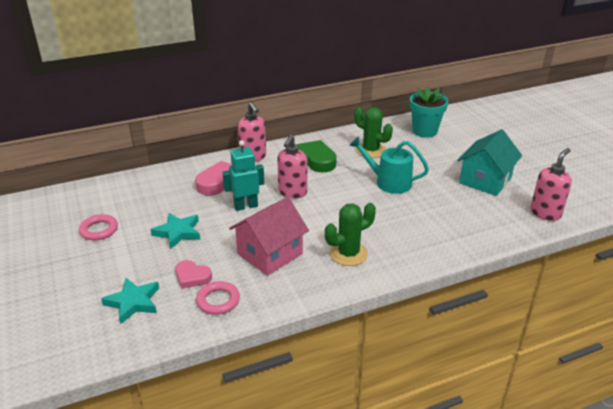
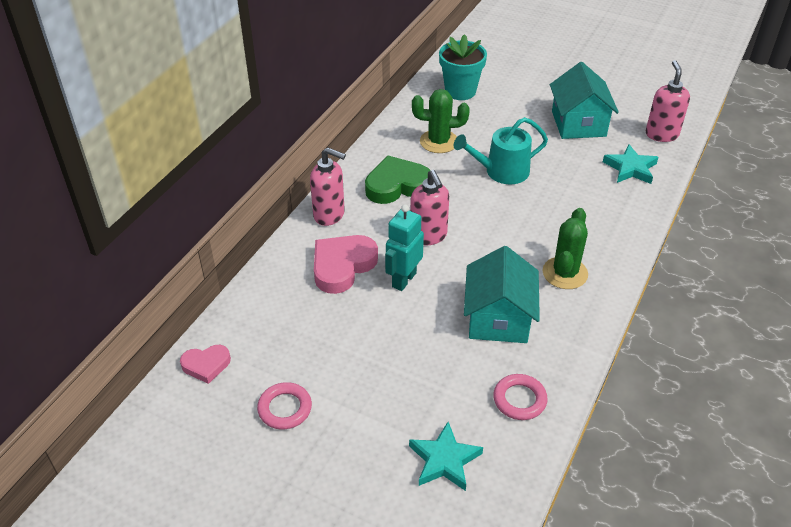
camera: 40 degrees left, 10 degrees up
(178, 232) = (377, 354): turquoise star -> turquoise star (630, 168)
(192, 277) = (461, 392): pink heart -> pink heart (206, 365)
(270, 253) = (498, 318): pink house -> turquoise house

